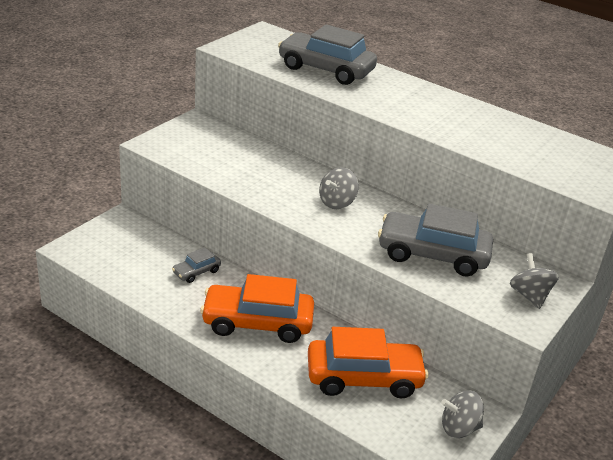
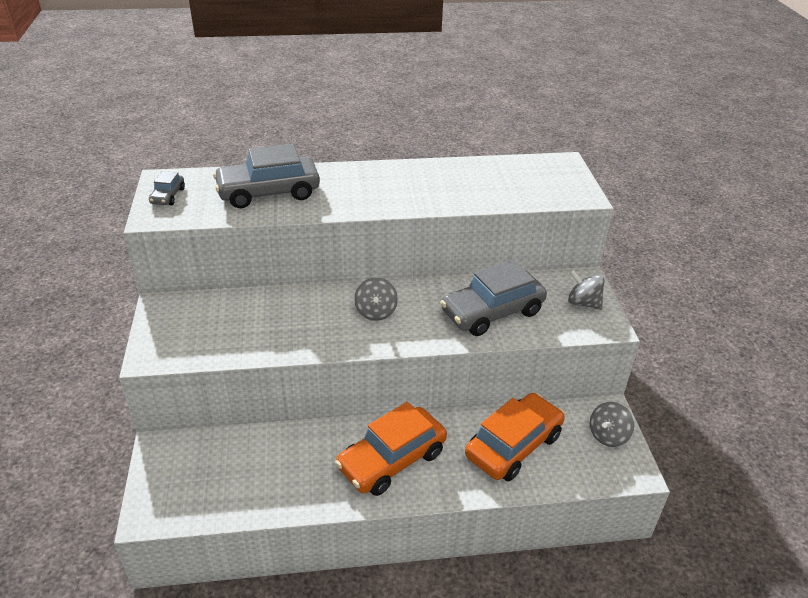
camera: 40 degrees left, 5 degrees up
(196, 272) = (290, 451): grey car -> grey car (168, 196)

